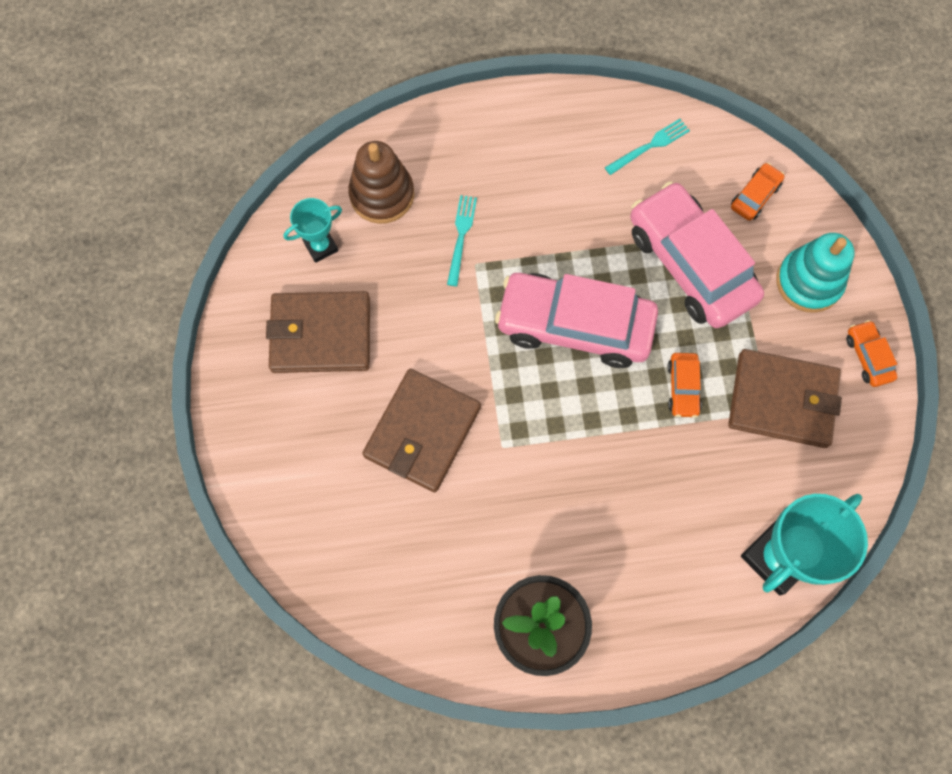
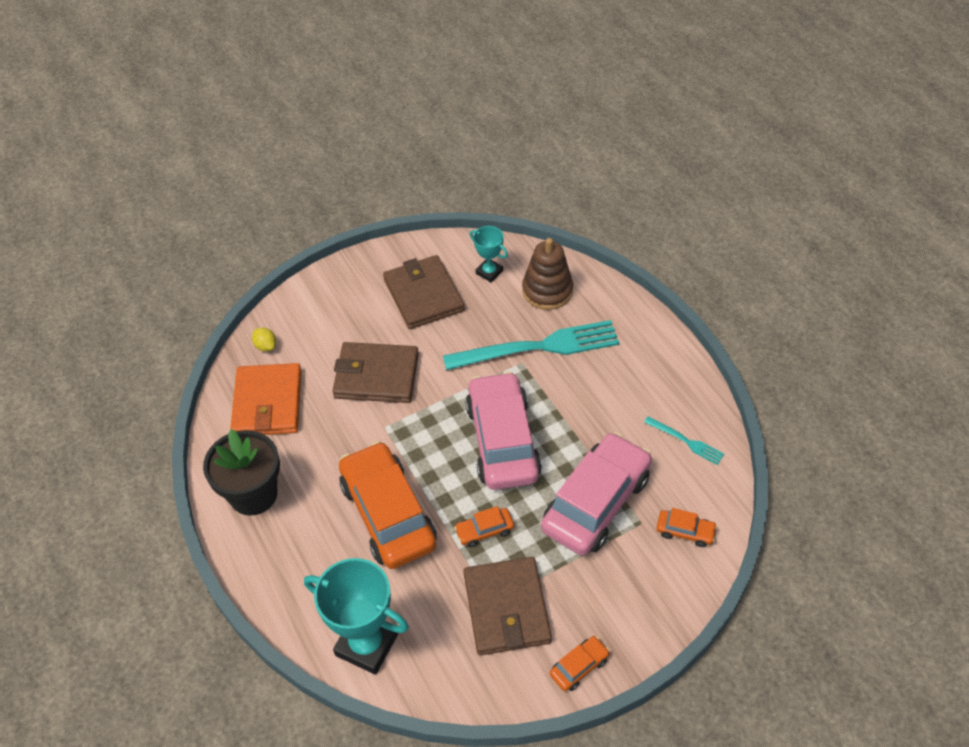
camera: 70 degrees right, 20 degrees down
(313, 553) = (266, 346): none -> yellow lemon
(407, 575) = (268, 403): none -> orange wallet
(461, 236) = (540, 347): turquoise fork -> turquoise fork, size x2.21
(624, 482) = (388, 514): none -> orange car
(808, 282) = (626, 597): turquoise stacking toy -> none

